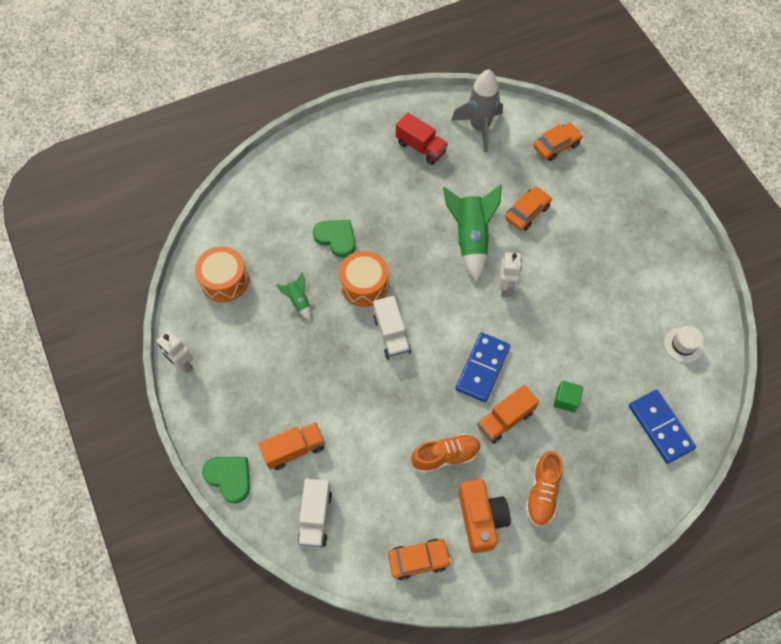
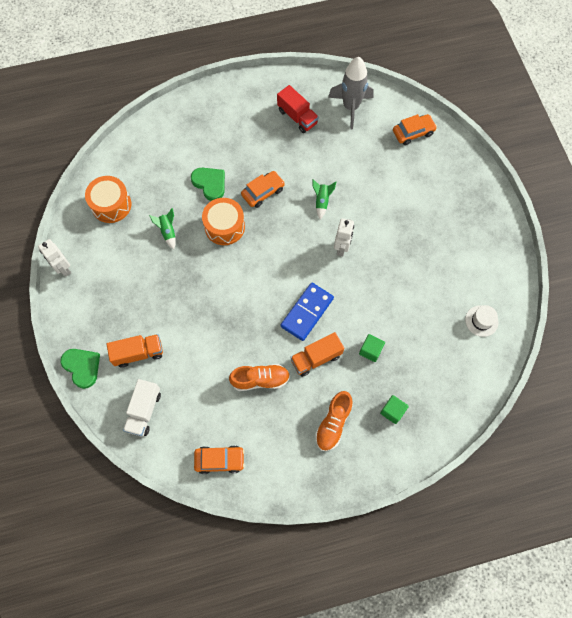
camera: 10 degrees right, 5 degrees up
(391, 335) = (238, 272): white truck -> none
(471, 238) = (322, 201): green rocket -> green rocket, size x0.49
(481, 518) = (278, 436): orange camera -> none
(527, 212) = (374, 186): orange car -> orange car (263, 192)
(607, 466) = (392, 411): none -> green cube
(660, 427) = (445, 387): blue domino -> none

